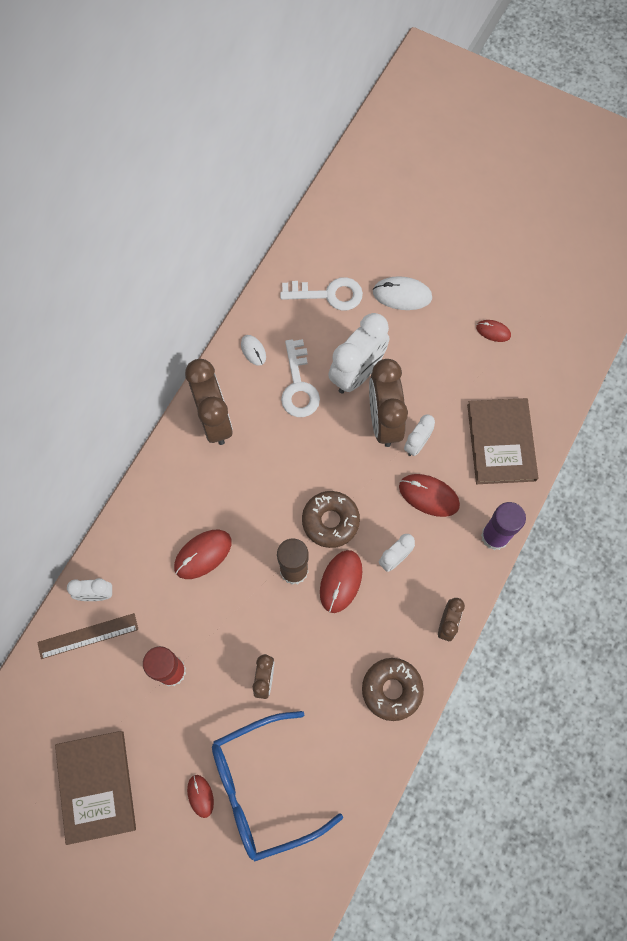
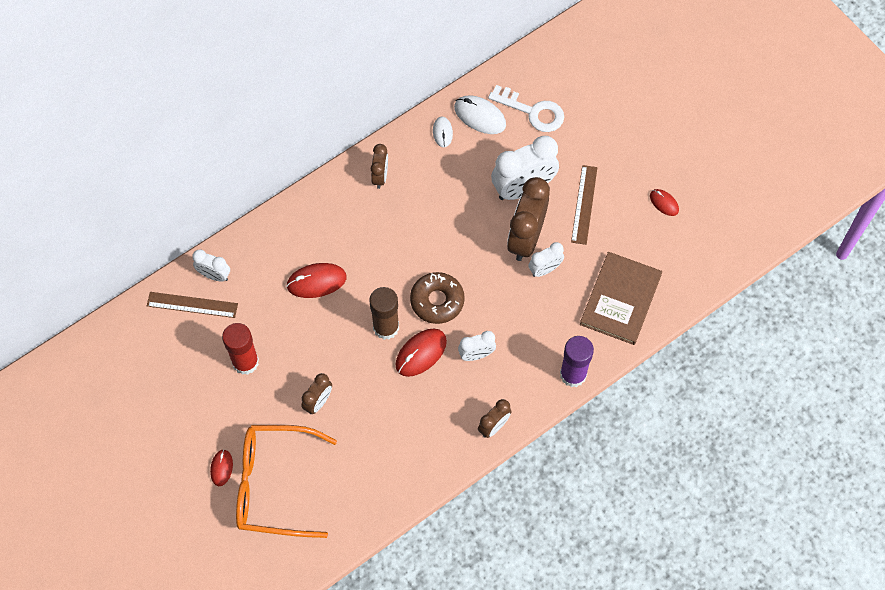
camera: 25 degrees right, 5 degrees down
(96, 786) = (143, 423): brown book -> none
(214, 420) = (380, 176): brown clock -> brown clock, size x0.53
(262, 788) = (273, 485): blue glasses -> orange glasses
(298, 386) = (467, 178): white key -> none
(391, 690) = (419, 458): brown donut -> none
(402, 295) = (598, 138): white mouse -> white mouse (480, 116)
(421, 364) = (584, 204): none -> brown ruler
(429, 496) = (533, 316): red mouse -> none

